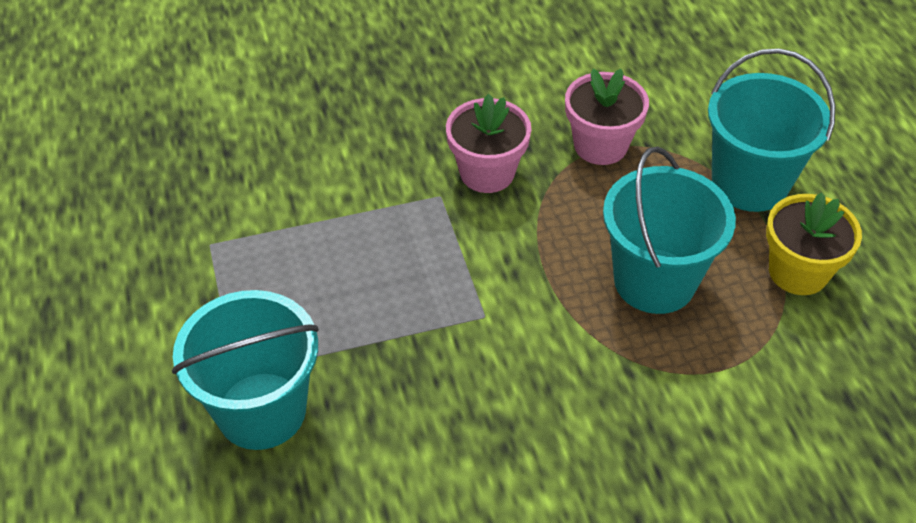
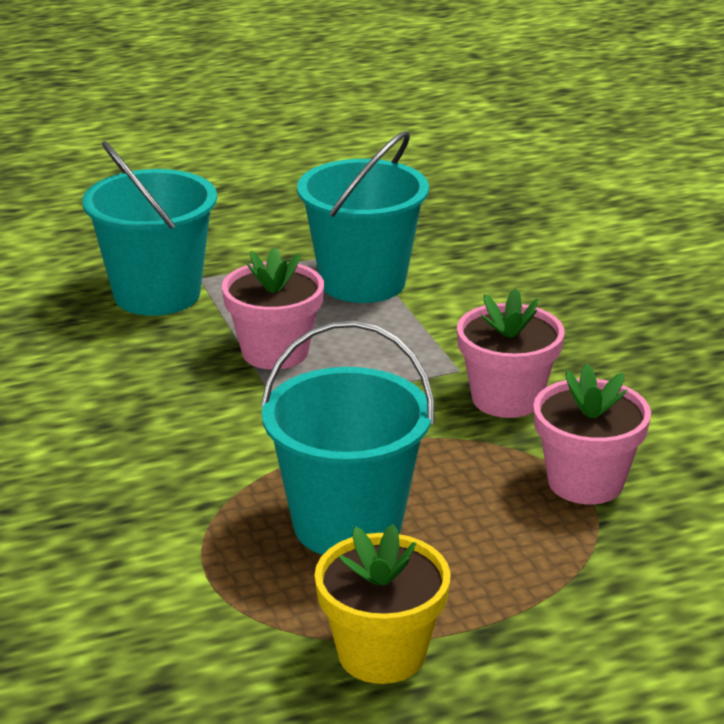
camera: 85 degrees right, 20 degrees down
(393, 316) = (275, 352): none -> pink flower pot
(749, 183) = (551, 615): turquoise bucket -> turquoise bucket (363, 282)

